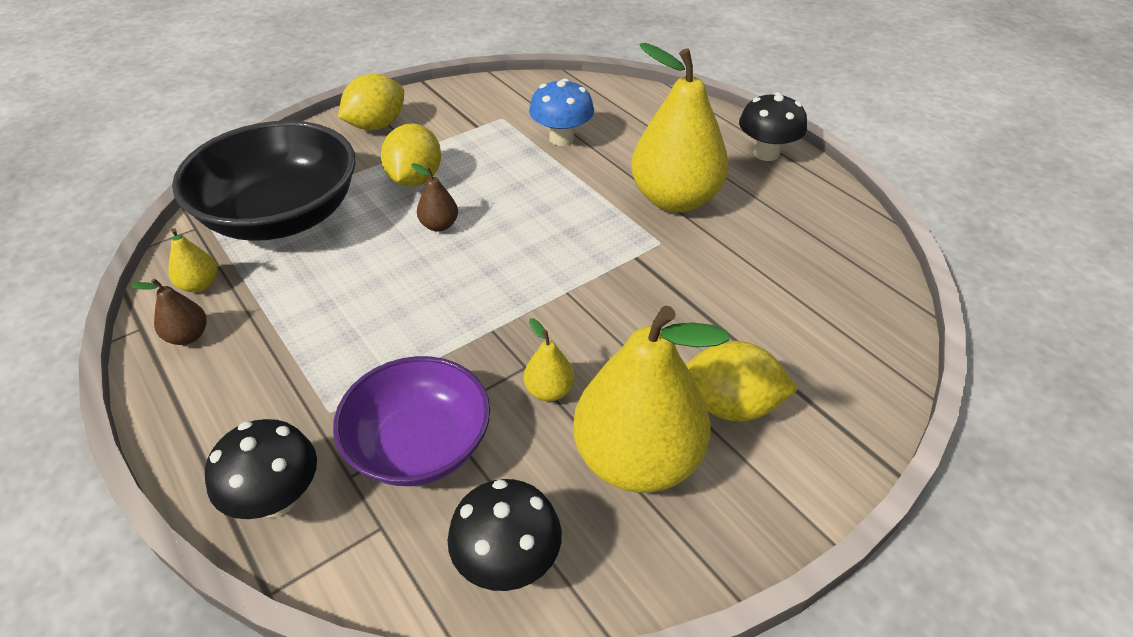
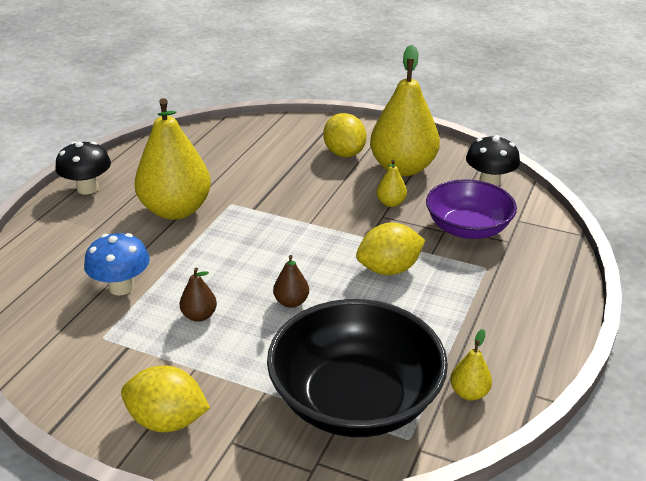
camera: 120 degrees left, 10 degrees down
(188, 336) = (511, 363): brown pear -> brown pear (199, 316)
(277, 499) = (547, 256): black mushroom -> none
(415, 179) = (242, 345): yellow lemon -> yellow lemon (389, 269)

